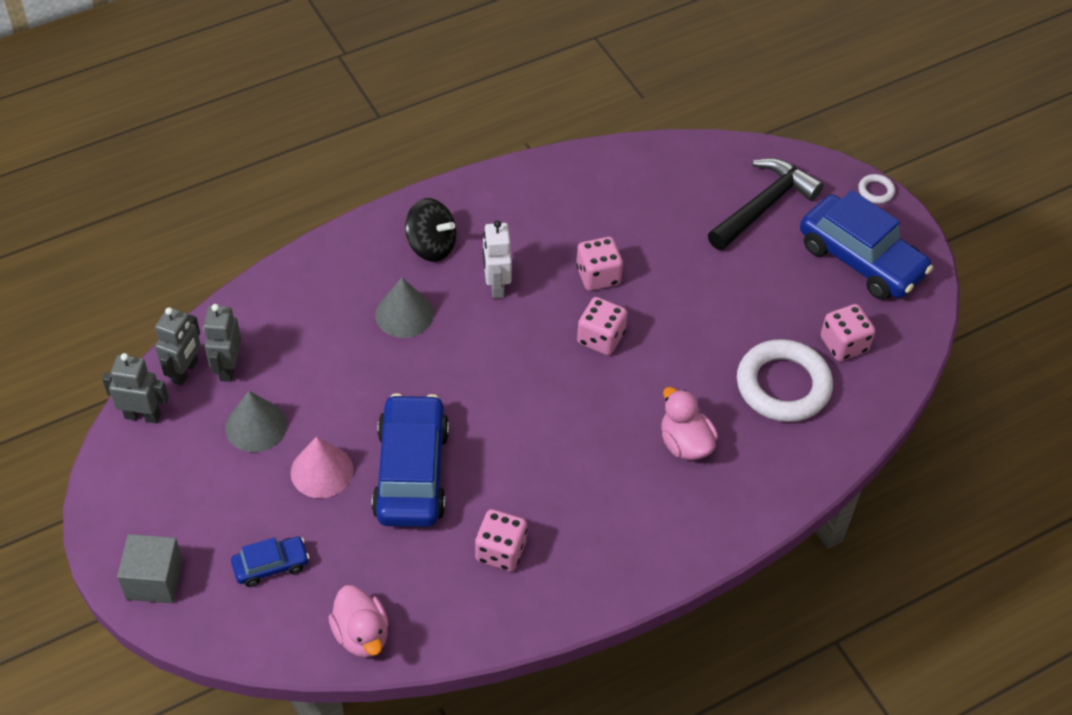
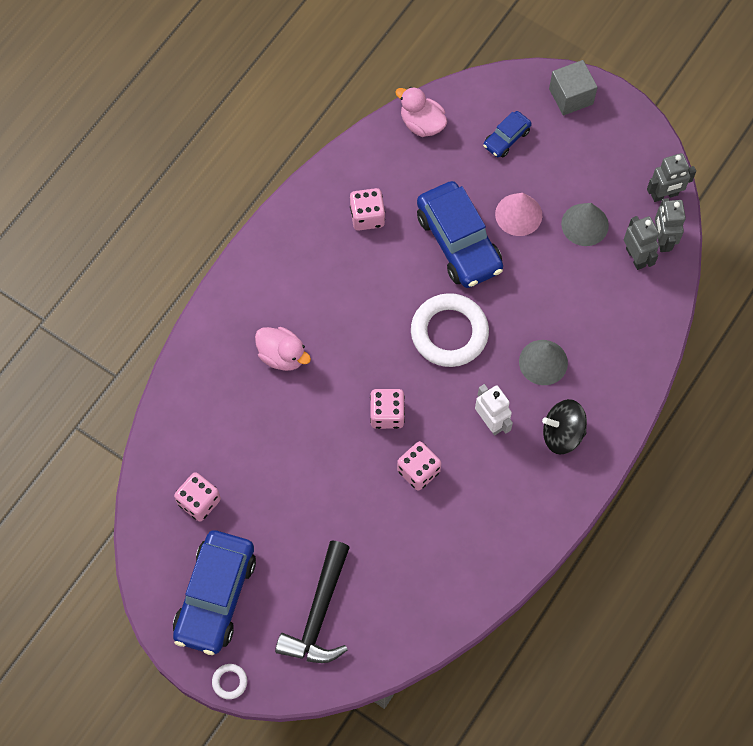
camera: 155 degrees right, 15 degrees up
(783, 385) = (231, 440): white ring -> white ring (449, 333)
(861, 259) = (215, 596): blue car -> blue car turned 90 degrees counterclockwise

